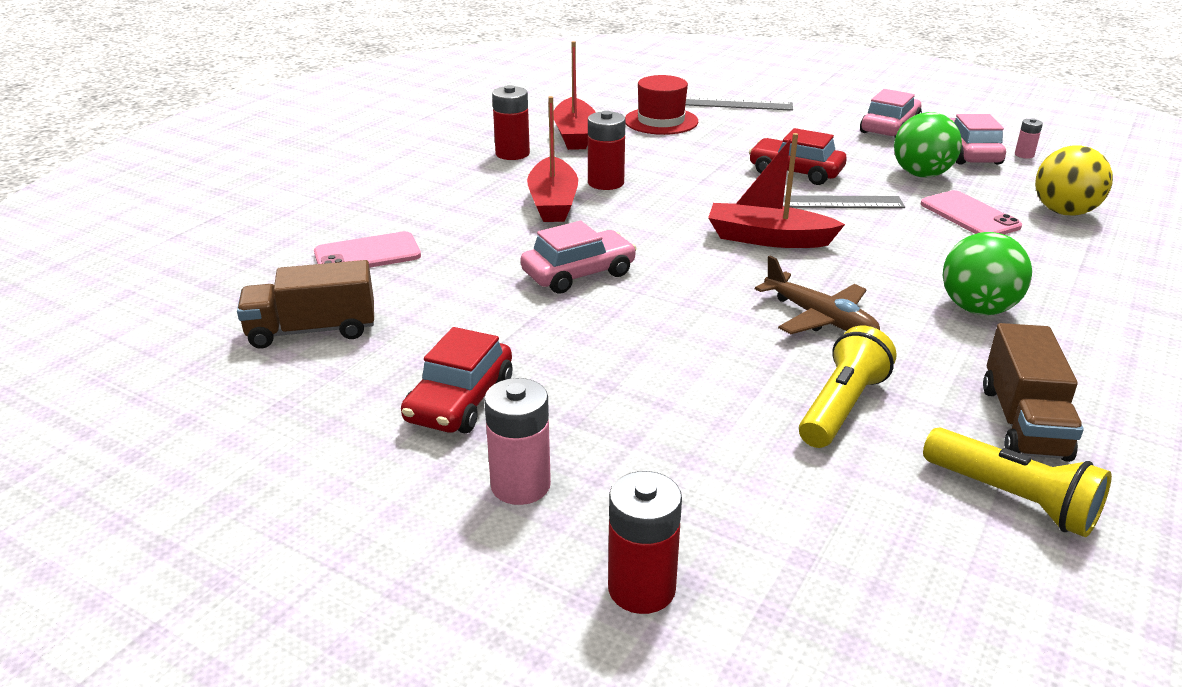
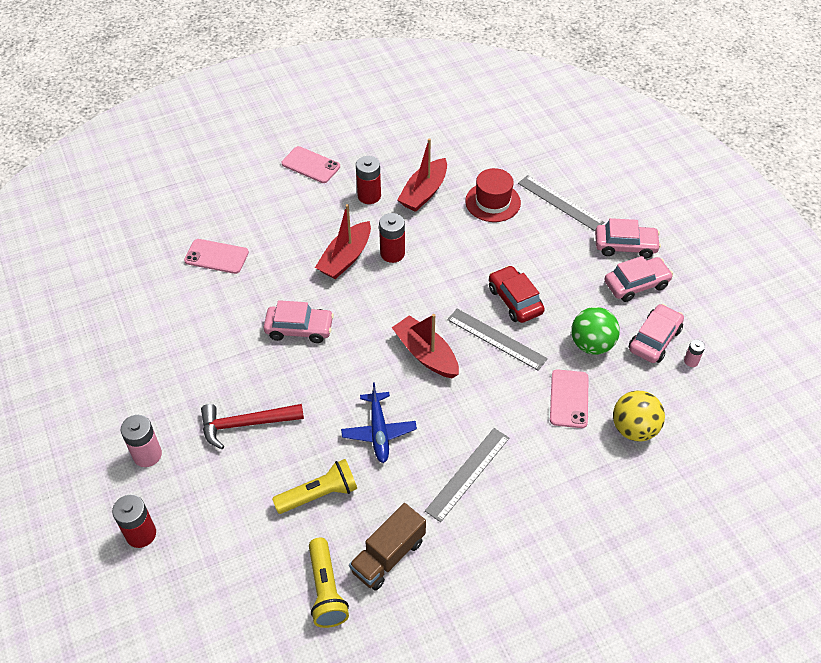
camera: 35 degrees right, 20 degrees up
(312, 330) = (148, 305): brown truck -> none
(403, 153) = (311, 165): none -> pink phone
(460, 401) = (168, 390): red car -> none
(633, 385) = (245, 424): none -> red hammer
(819, 318) = (379, 431): brown plane -> blue plane
(837, 110) = (625, 246): none -> pink car
(977, 309) = (468, 474): green ball -> grey ruler

